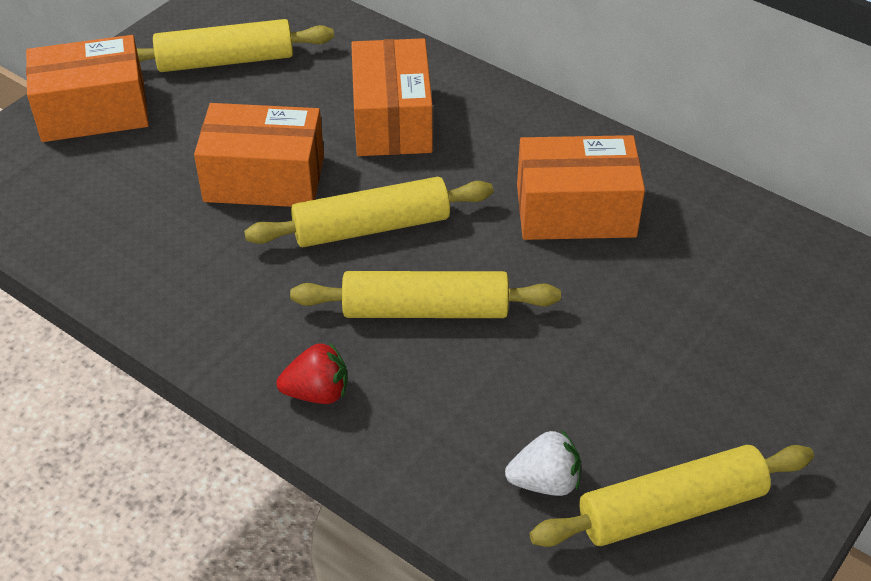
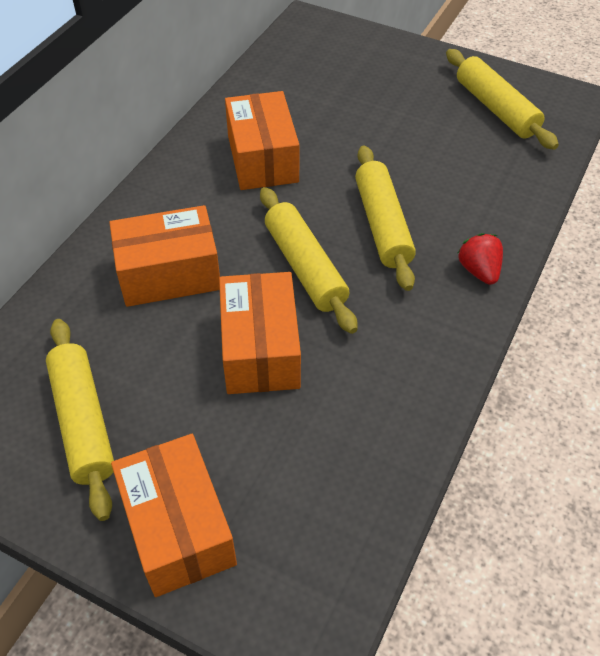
camera: 100 degrees left, 5 degrees up
(545, 482) = (501, 156): white strawberry -> none

